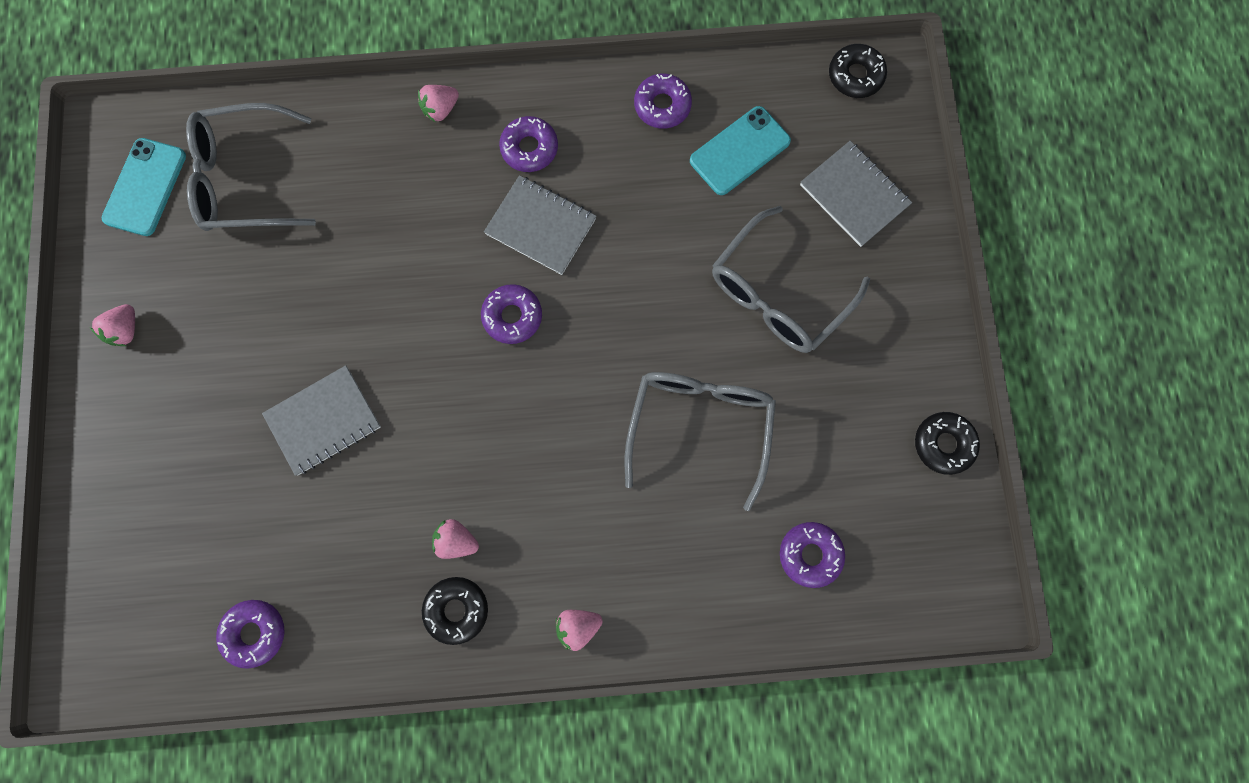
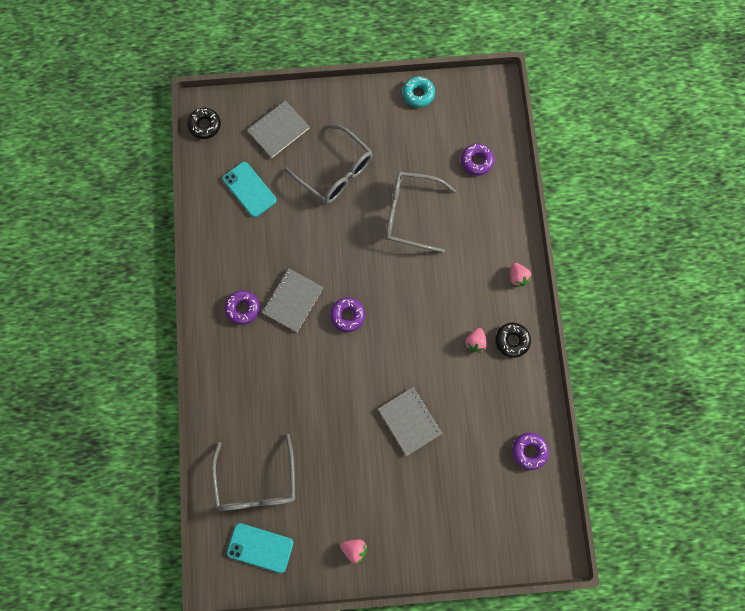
camera: 90 degrees left, 0 degrees up
(441, 109) = (215, 362): pink strawberry -> none
(662, 106) = (218, 232): purple donut -> none
(943, 444) = (418, 94): black donut -> turquoise donut

